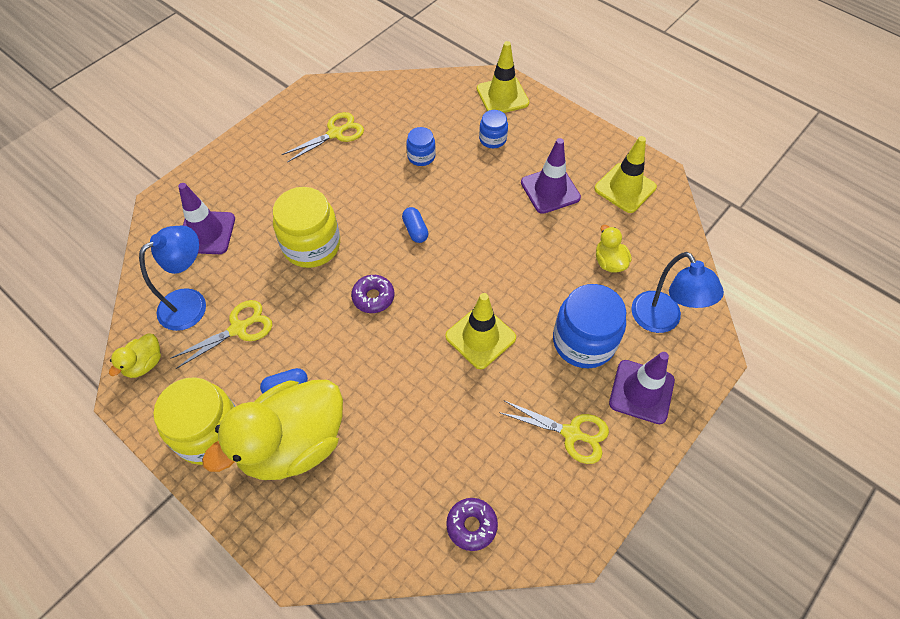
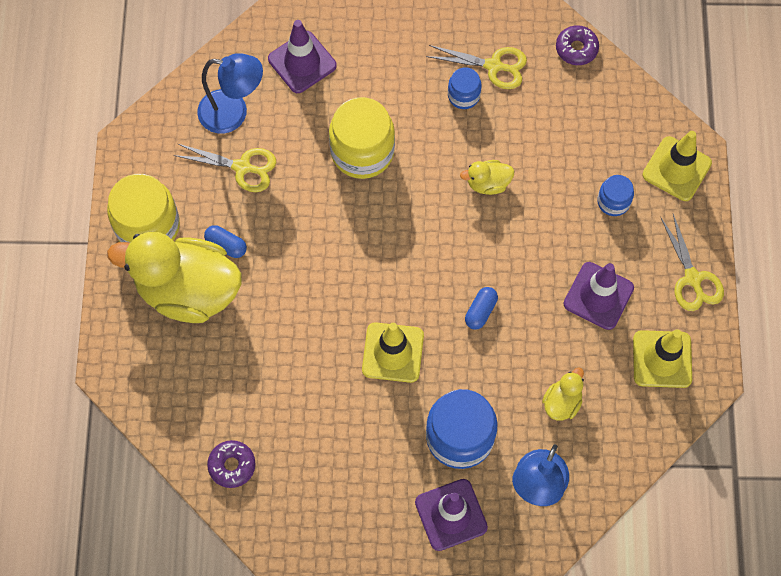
camera: 50 degrees right, 10 degrees up
(144, 364) = (159, 130): yellow duck -> yellow duck (488, 183)
(373, 297) = (357, 241): purple donut -> purple donut (576, 48)
(415, 230) = (451, 219): blue capsule -> blue capsule (480, 311)
(421, 156) = (535, 158): blue jar -> blue jar (463, 95)
(571, 433) = (366, 485): yellow scissors -> yellow scissors (692, 278)

